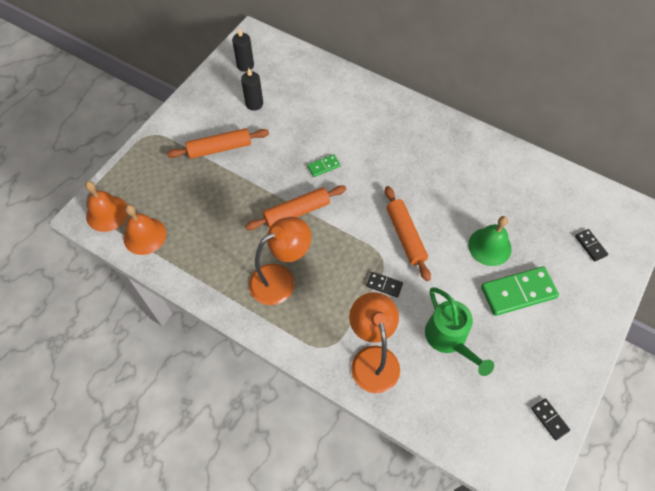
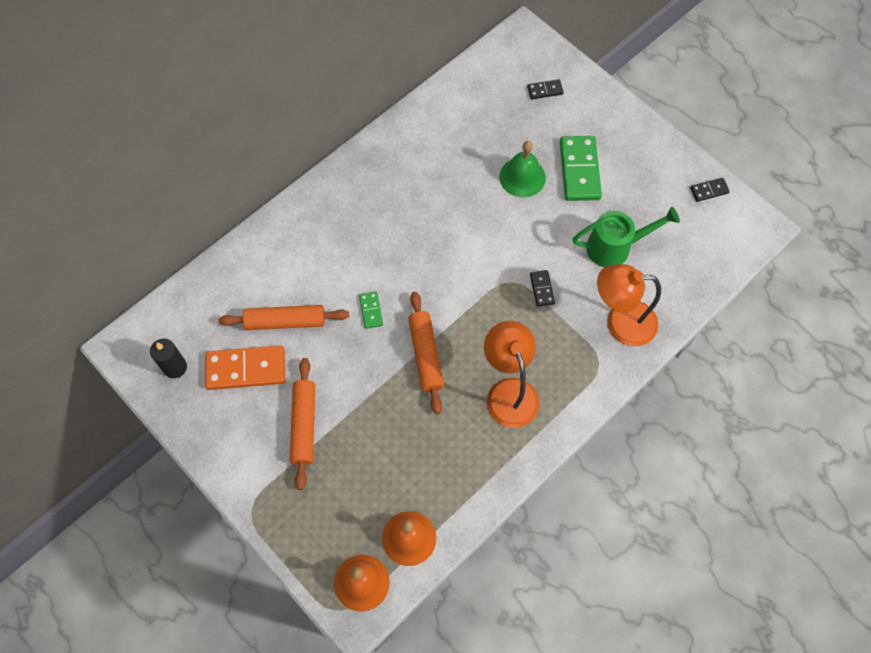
camera: 75 degrees left, 5 degrees up
(254, 104) = (246, 369): black candle -> orange domino
(384, 285) = (542, 289): black domino -> black domino turned 45 degrees counterclockwise
(405, 236) = (488, 251): orange rolling pin -> orange rolling pin (285, 321)

